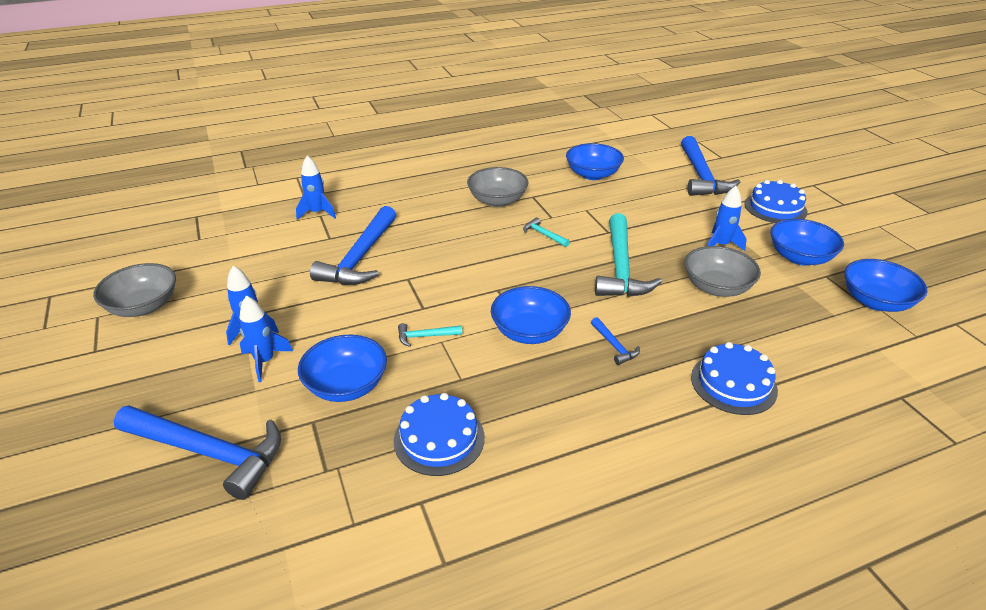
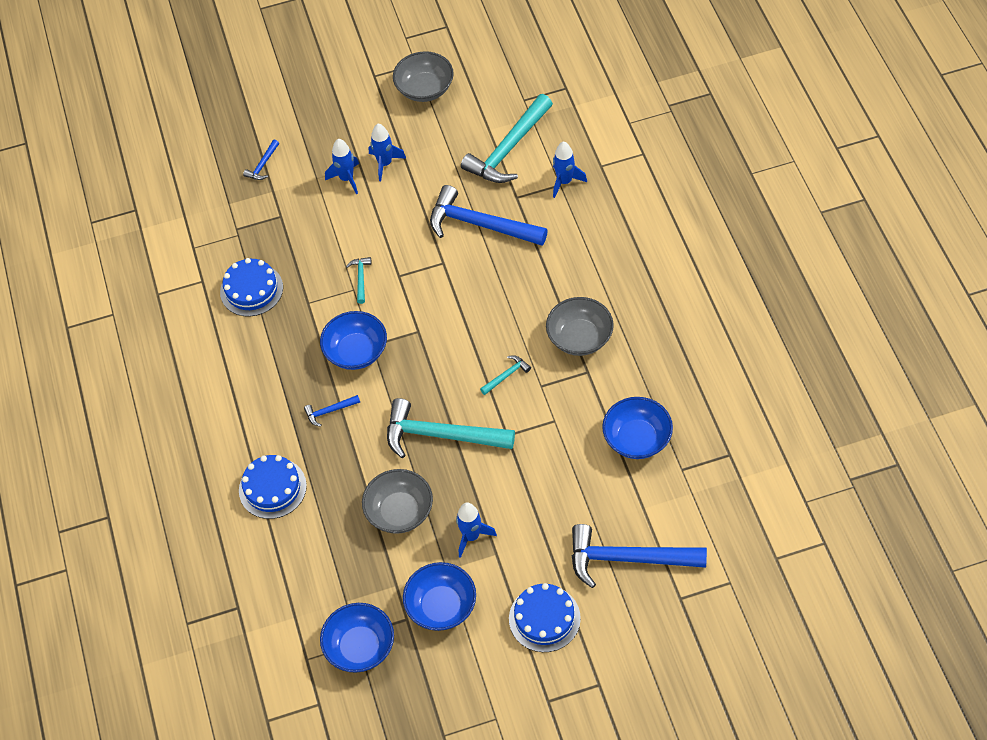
camera: 100 degrees right, 20 degrees up
(209, 452) = (263, 165): blue hammer -> blue hammer, size x0.43
(264, 245) = (508, 149): none -> turquoise hammer
(346, 385) = (312, 232): blue bowl -> none

